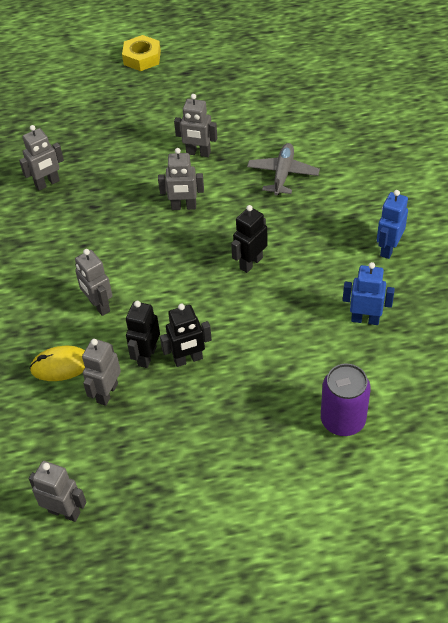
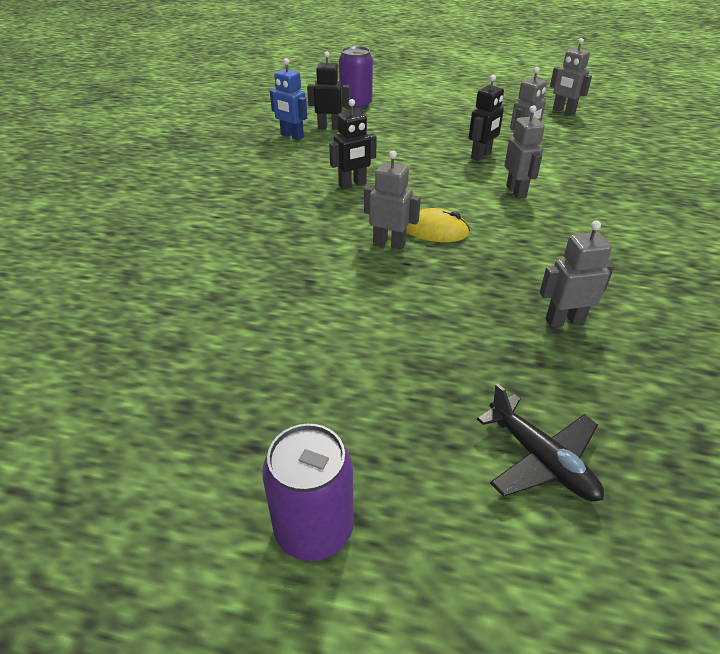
camera: 160 degrees left, 10 degrees down
(55, 108) = (541, 459): none -> black plane
(61, 365) = (559, 166): yellow mouse -> yellow mouse (435, 231)
(142, 58) = (314, 529): yellow nut -> purple can
(188, 359) = (447, 147): black robot -> black robot (329, 127)
(198, 153) = (332, 295): grey robot -> none
(283, 174) = (252, 242): grey plane -> none
(388, 248) = (224, 164): blue robot -> none

